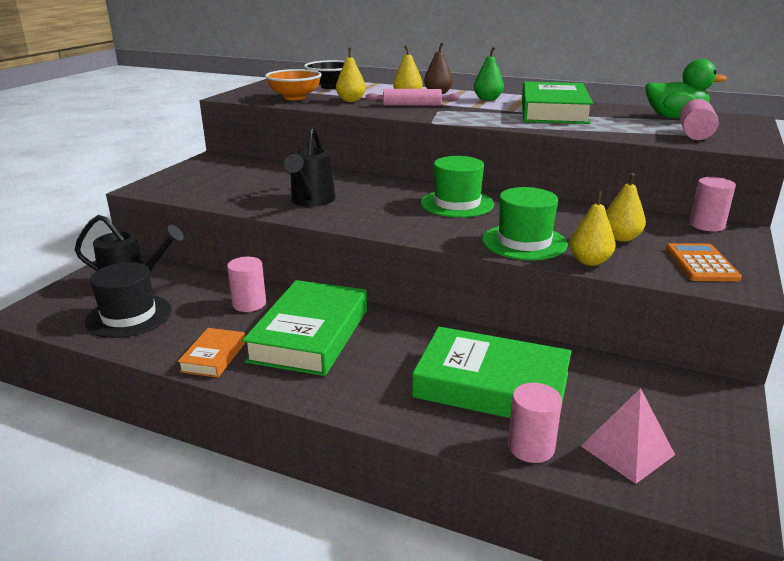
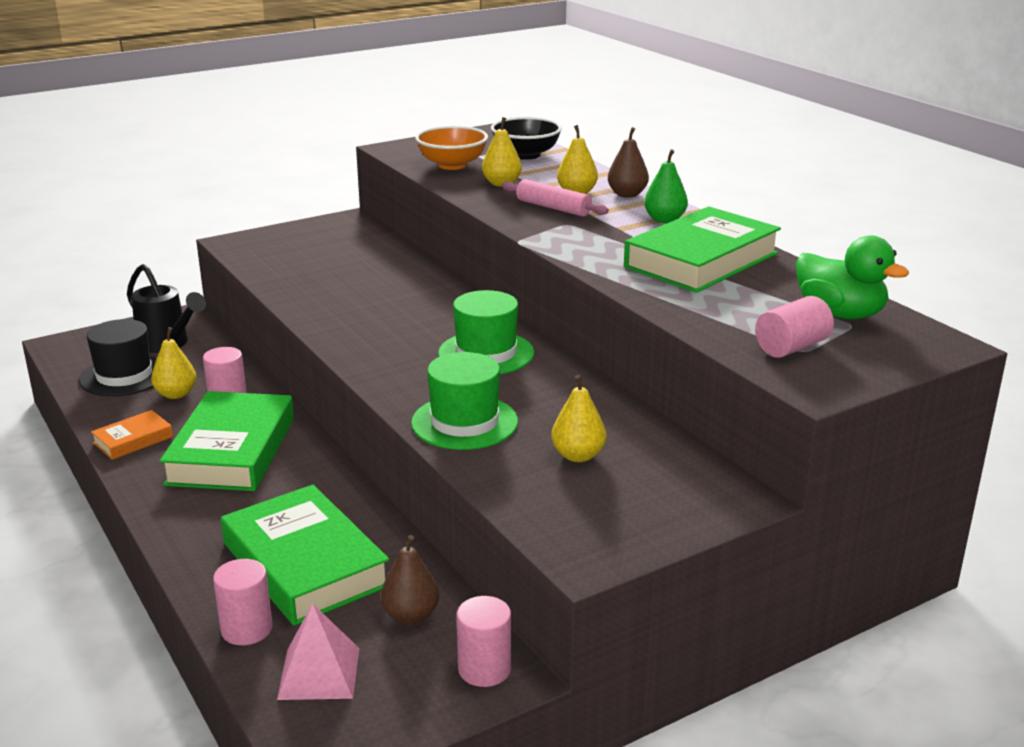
camera: 35 degrees right, 0 degrees up
(310, 335) = (232, 451): green book -> green book turned 45 degrees counterclockwise
(311, 201) = (350, 303): black watering can -> none
(589, 261) = (486, 468): yellow pear -> yellow pear (176, 394)
(611, 385) = (410, 615): none -> brown pear
(701, 263) = (601, 517): orange calculator -> none
(706, 225) = (718, 478): pink cylinder -> pink cylinder (484, 669)

